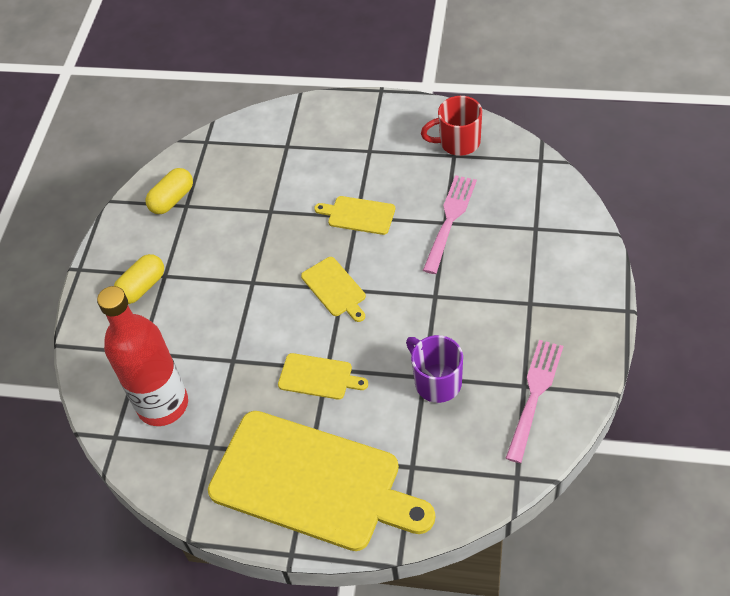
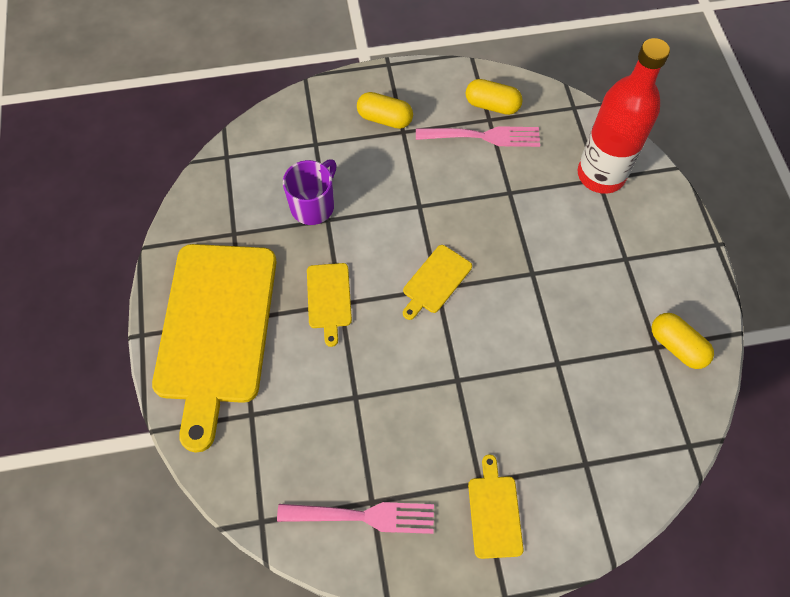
camera: 65 degrees right, 10 degrees up
(163, 405) = (266, 180): red bottle -> red bottle (601, 175)
(358, 215) = (535, 274): yellow cutting board -> yellow cutting board (494, 512)
(436, 382) = (353, 411): purple mug -> purple mug (313, 205)
(450, 220) = (562, 368): pink fork -> pink fork (482, 137)
(458, 142) = (676, 346): red mug -> yellow capsule

